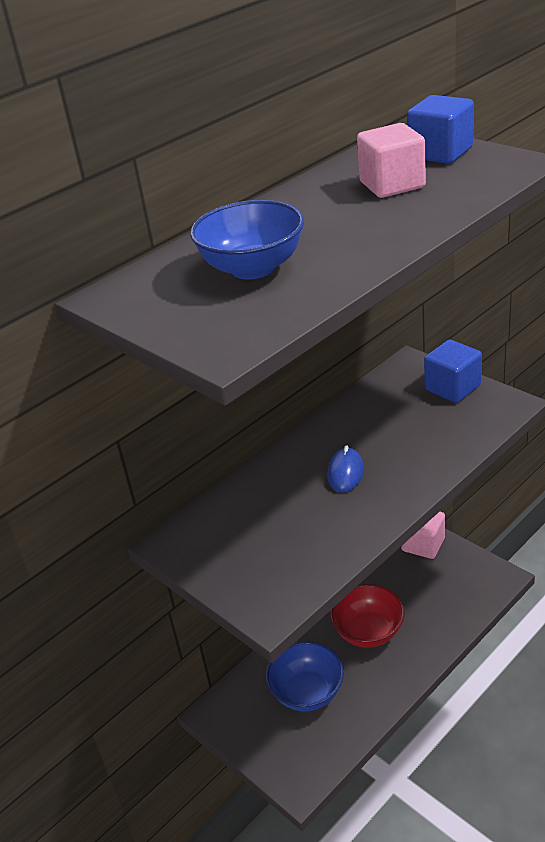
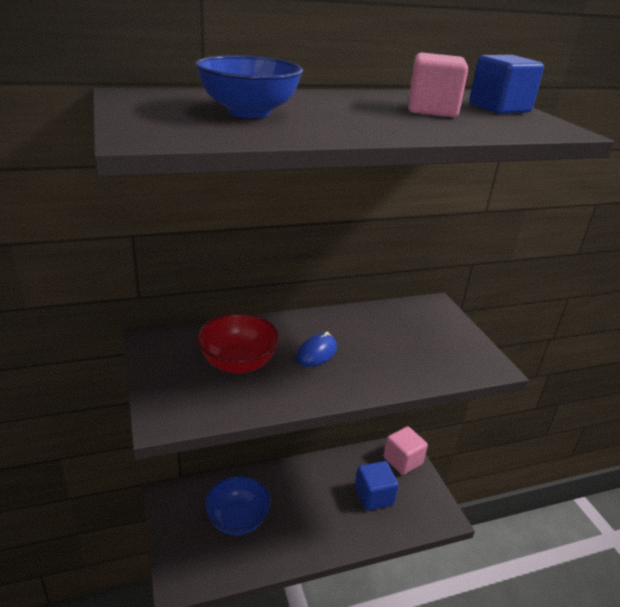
camera: 20 degrees right, 5 degrees down
(368, 632) = (314, 501): red bowl -> red bowl (238, 363)
(452, 388) = (454, 334): blue cube -> blue cube (373, 496)

